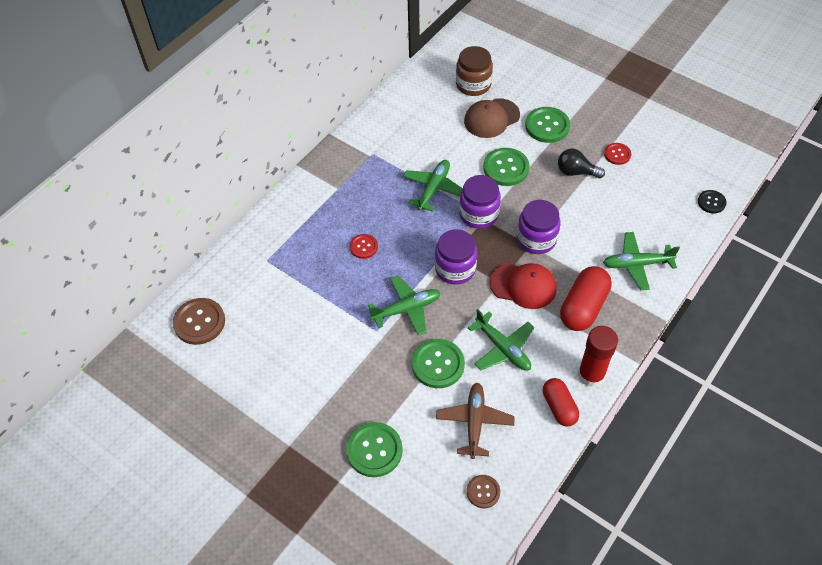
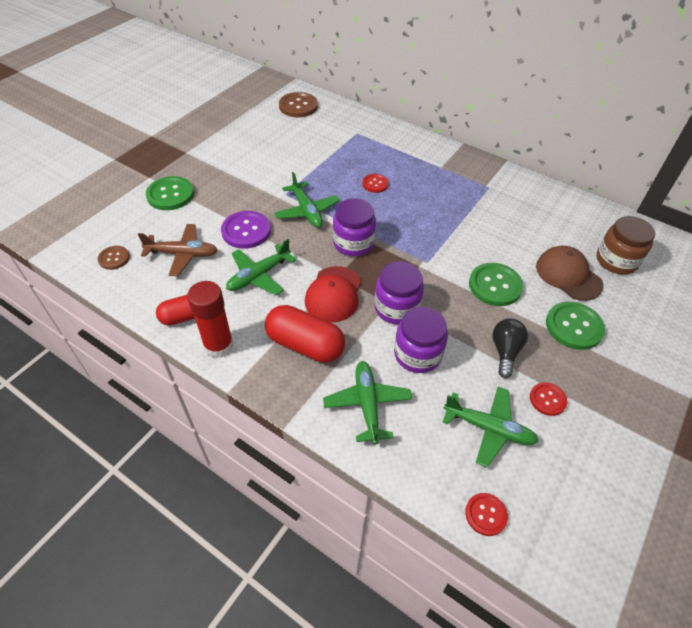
camera: 85 degrees right, 5 degrees down
(434, 188) = (453, 228): green plane -> green plane (489, 428)
(438, 364) = (246, 231): green button -> purple button
(479, 214) = (424, 262): purple jar -> purple jar (417, 354)
(711, 202) = (486, 514): black button -> red button

